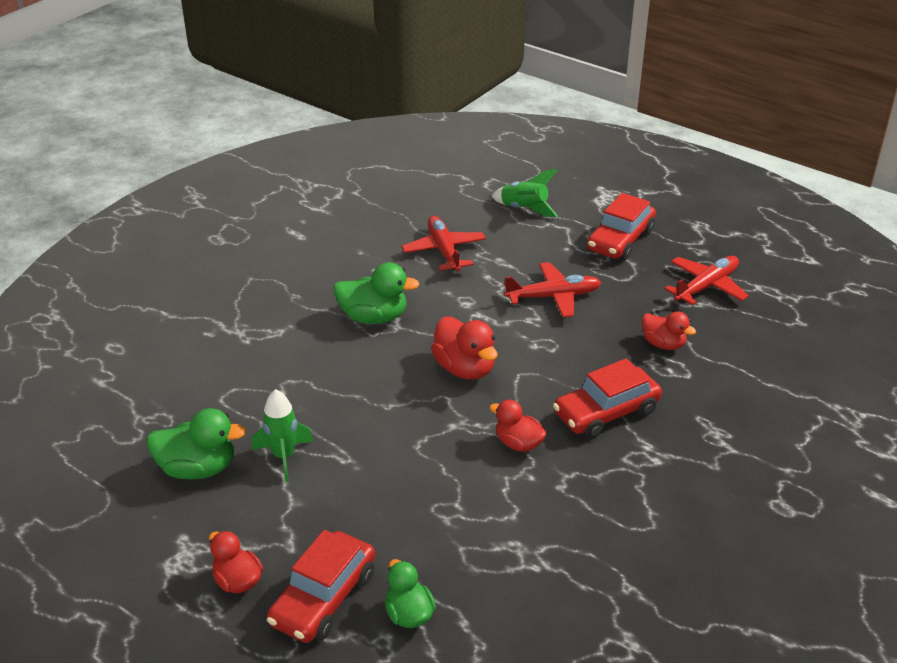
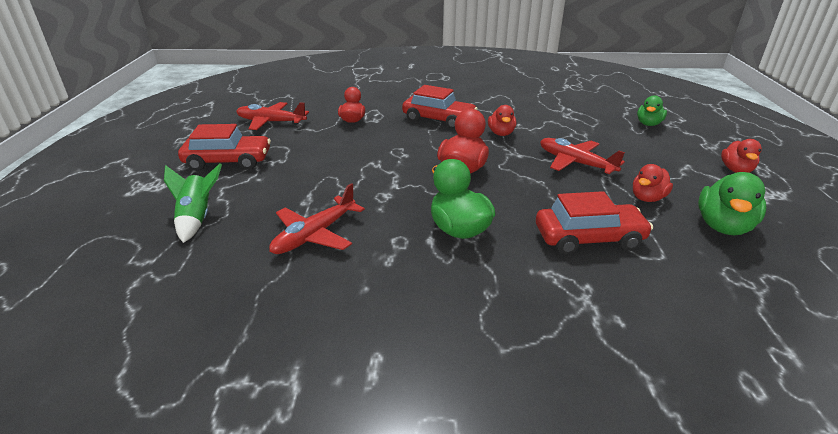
camera: 125 degrees left, 5 degrees down
(198, 468) = (723, 226): green duck -> green duck turned 120 degrees counterclockwise
(284, 456) = (647, 198): green rocket -> red duck
(323, 598) = (688, 144): red car -> red car (588, 238)
(553, 297) = (338, 164): red plane -> red plane (576, 163)

